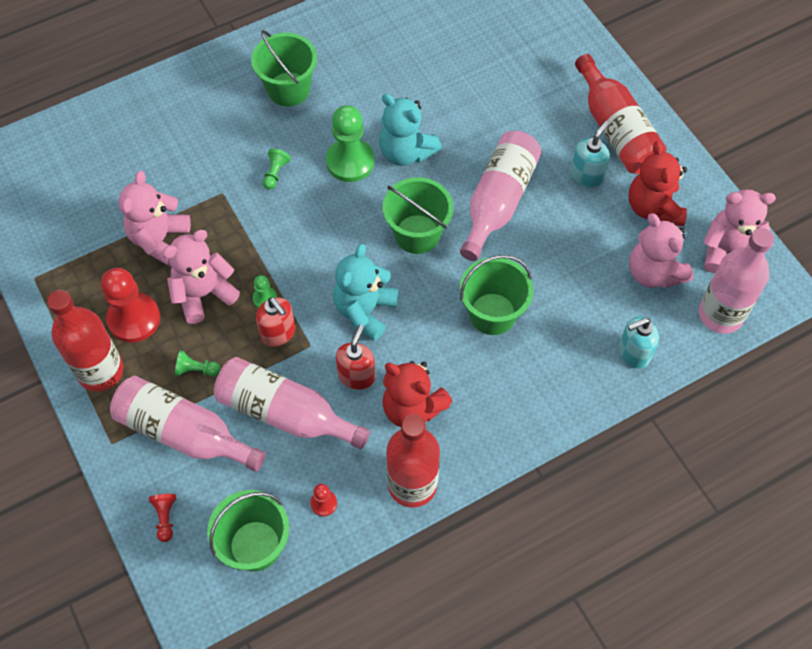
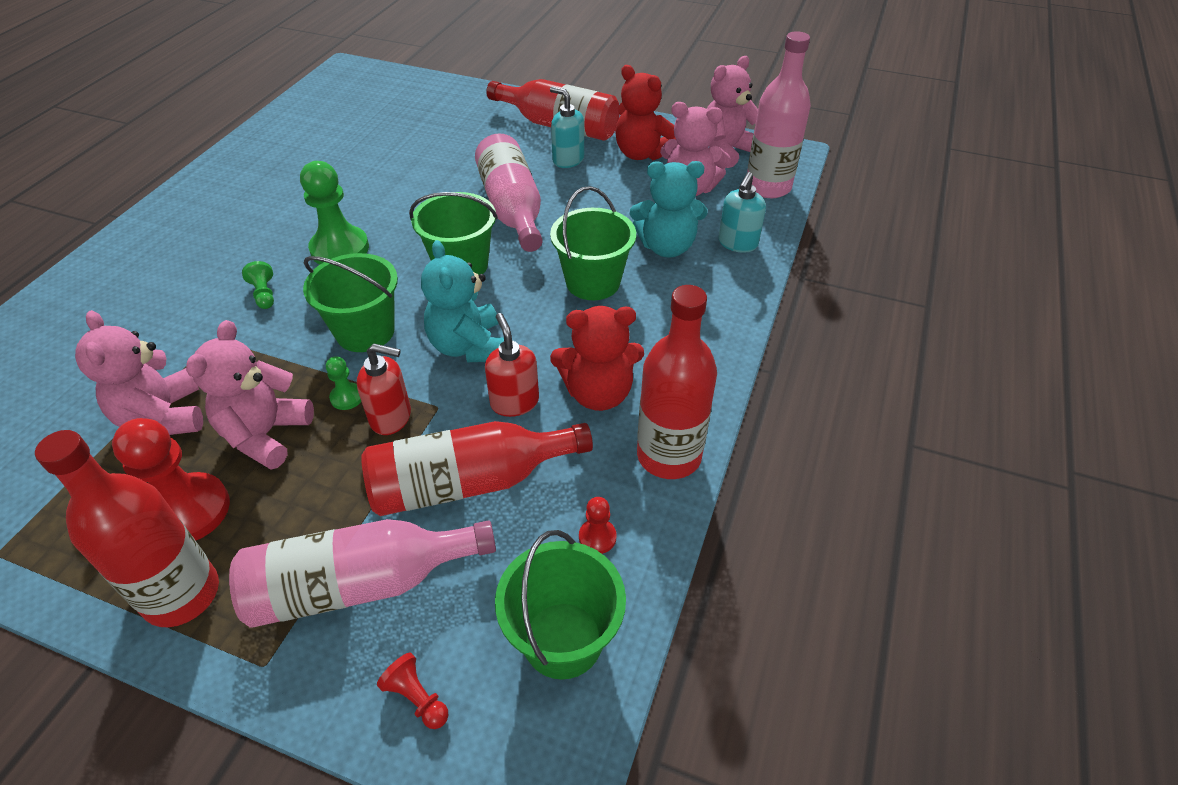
camera: 40 degrees left, 15 degrees down
(196, 370) = (319, 510): green pawn -> none
(285, 413) = (469, 482): pink bottle -> red bottle
(288, 89) = (221, 229): green bucket -> green bucket (365, 332)
(406, 152) = (390, 217): turquoise teddy bear -> turquoise teddy bear (666, 247)
(586, 175) = (568, 160): turquoise soap dispenser -> turquoise soap dispenser turned 45 degrees counterclockwise

